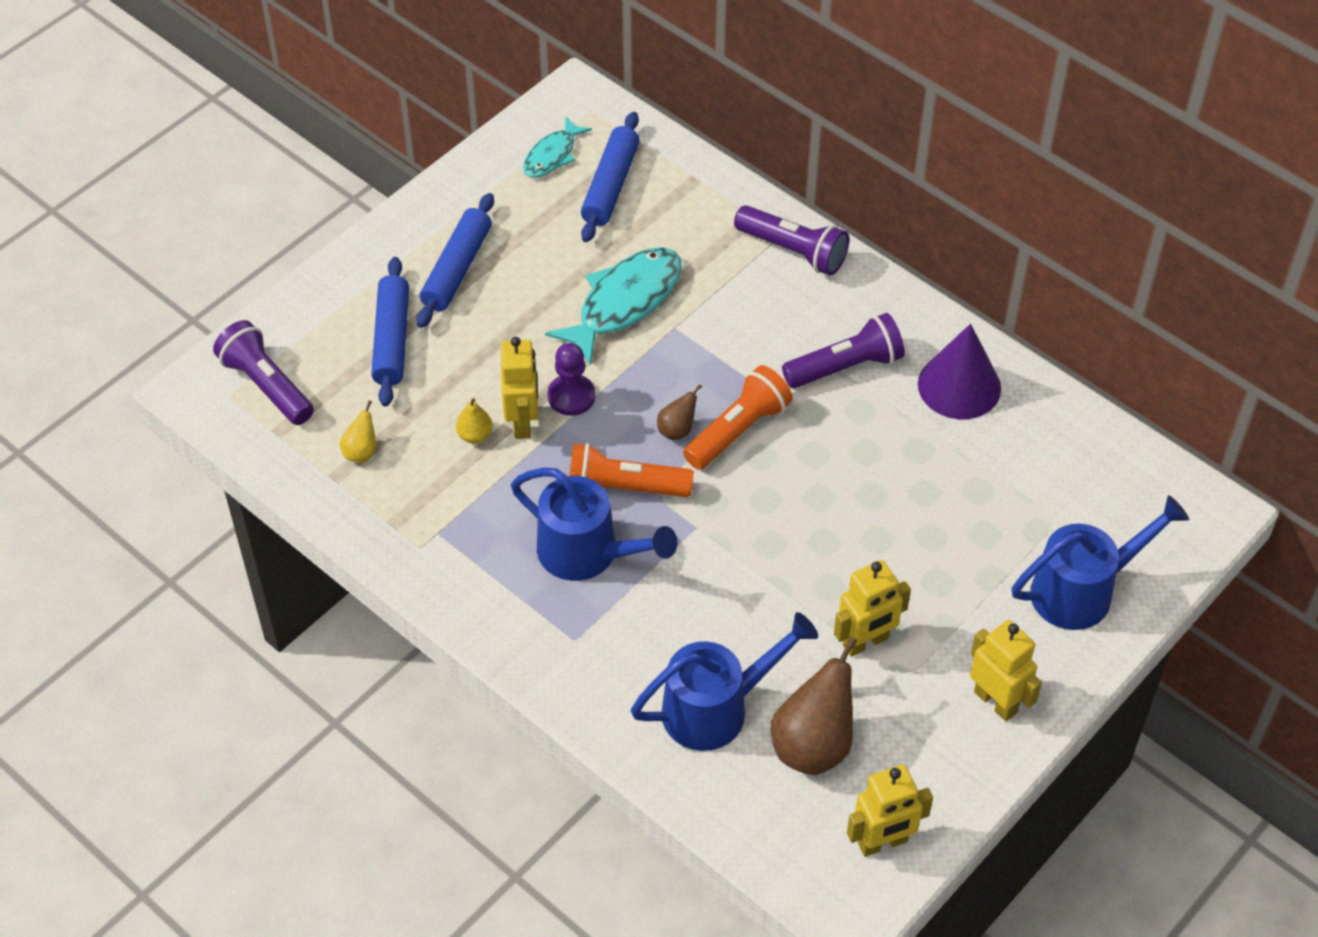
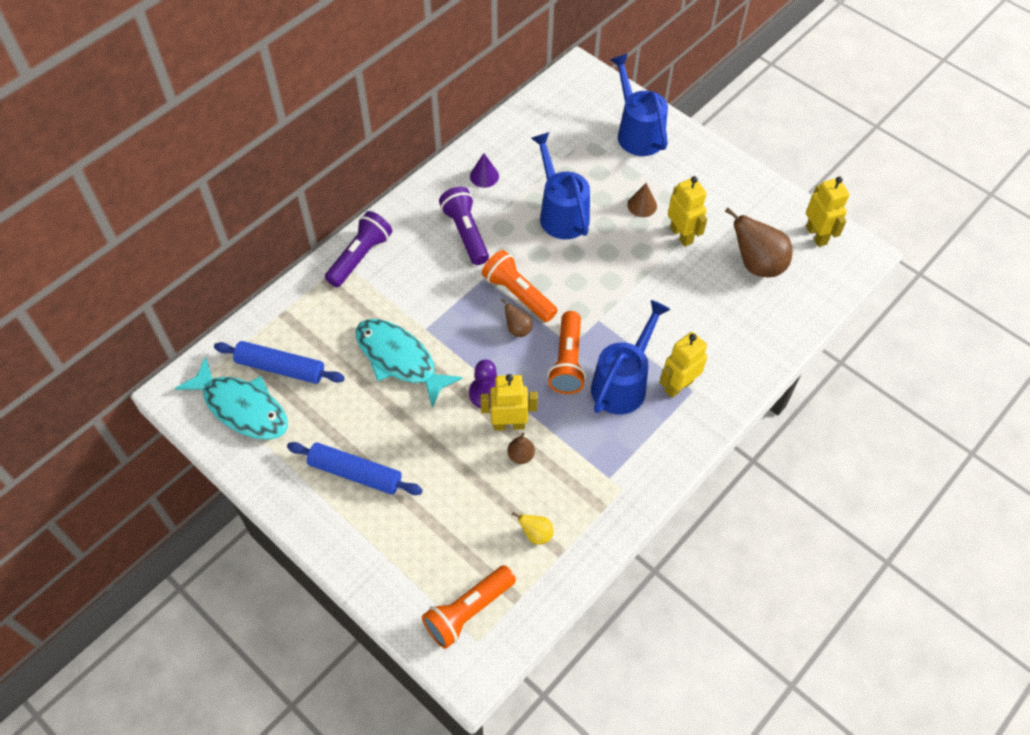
camera: 90 degrees left, 5 degrees up
(266, 385) = (468, 611): purple flashlight -> orange flashlight
(392, 339) = (425, 518): blue rolling pin -> none
(475, 435) = (521, 456): yellow pear -> brown pear
(552, 155) = (242, 407): turquoise fish -> turquoise fish, size x1.74
(717, 708) = (736, 312): blue watering can -> blue watering can (560, 212)
(922, 590) = (642, 205): none -> brown cone
(959, 386) = (484, 176): purple cone -> purple cone, size x0.55
(996, 702) = (716, 177): yellow robot -> yellow robot (678, 386)

